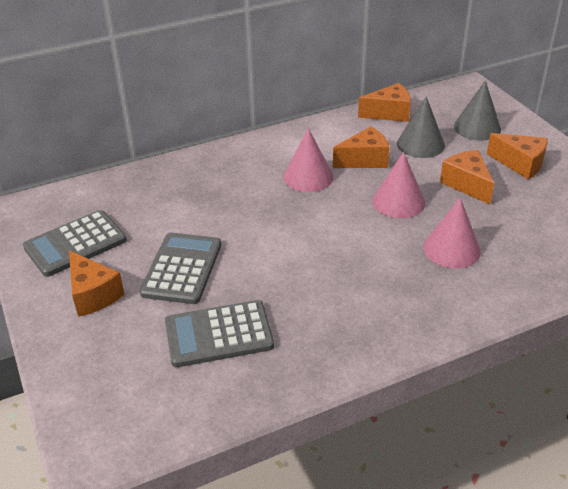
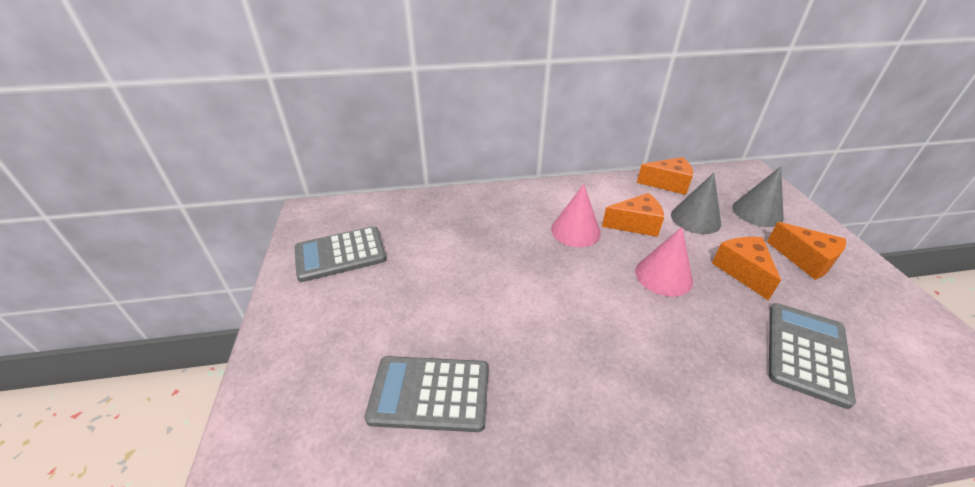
camera: 15 degrees right, 0 degrees up
(93, 295) = (329, 311): orange cheese -> none
(182, 269) = (423, 302): grey calculator -> grey calculator (806, 352)
(451, 249) = (718, 347): pink cone -> none

